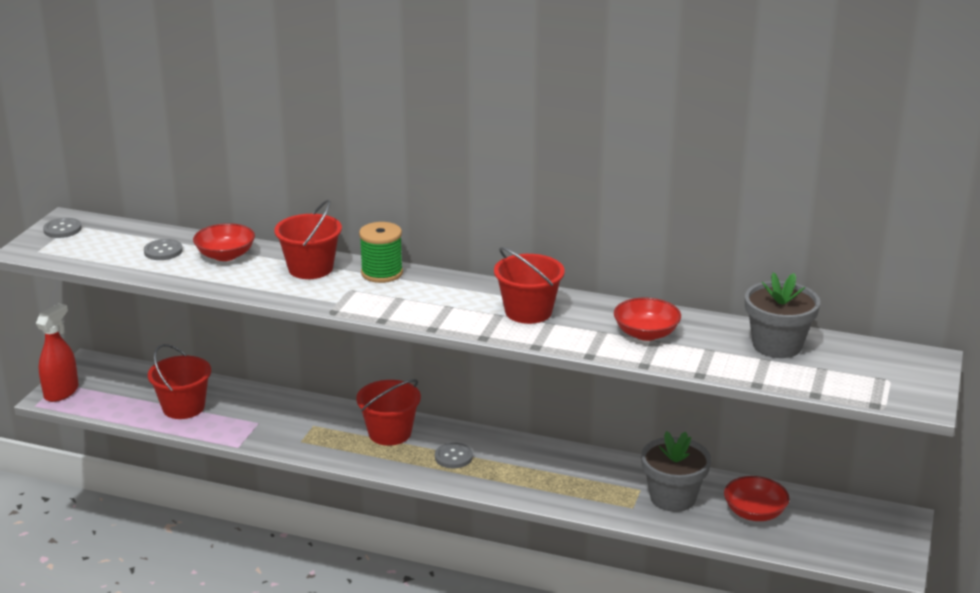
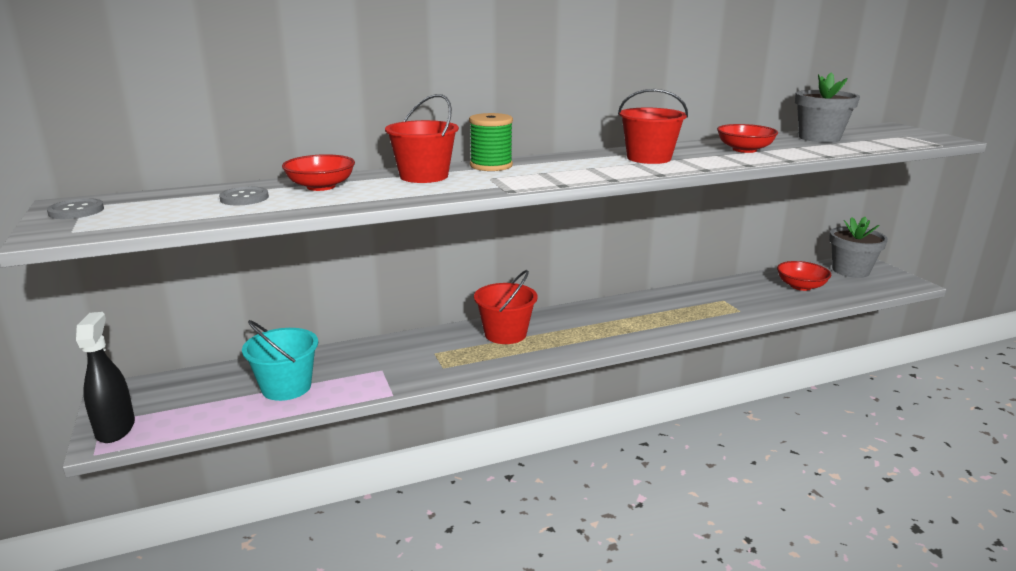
camera: 40 degrees left, 5 degrees down
(61, 392) = (115, 428): red spray bottle -> black spray bottle
(183, 407) = (286, 387): red bucket -> turquoise bucket
(453, 457) = (579, 330): grey button -> none
(673, 497) = (748, 296): grey flower pot -> grey flower pot (850, 271)

